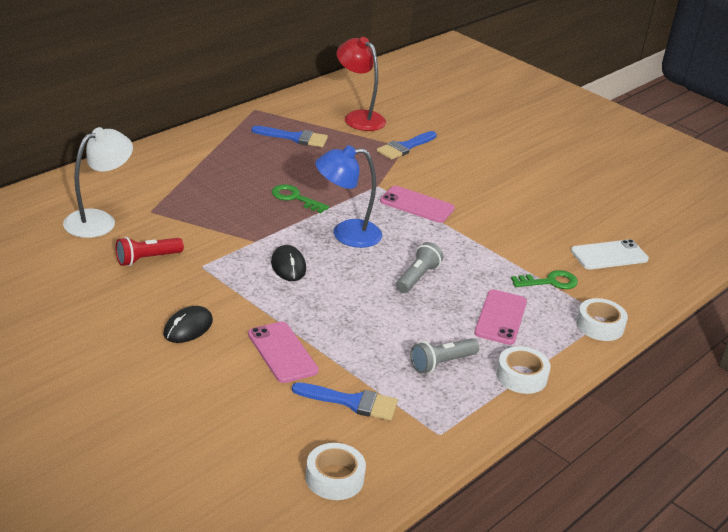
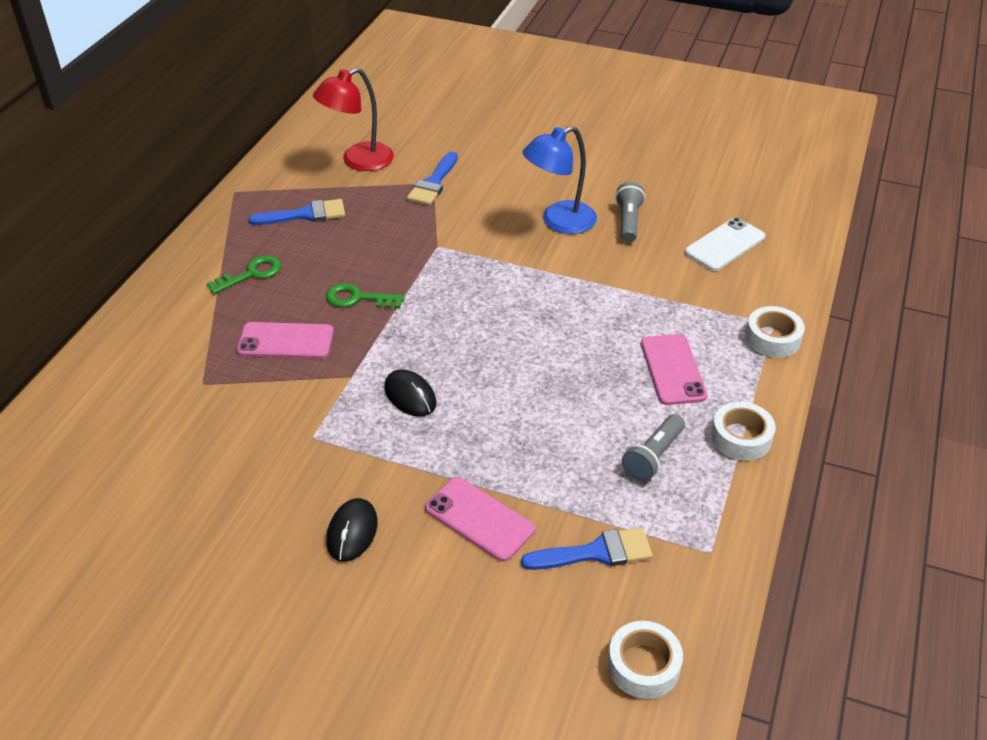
camera: 20 degrees left, 10 degrees up
(99, 220) = (148, 422): white lamp -> none
(147, 259) = (242, 454): red flashlight -> none
(346, 234) = (445, 325): blue lamp -> blue lamp (559, 222)
(358, 117) = (358, 161): red lamp -> red lamp turned 60 degrees counterclockwise
(417, 205) = (495, 256): pink phone -> pink phone (285, 341)
(417, 277) = (556, 353): grey flashlight -> grey flashlight (628, 222)
(550, 282) = (691, 302): green key -> green key (251, 274)

